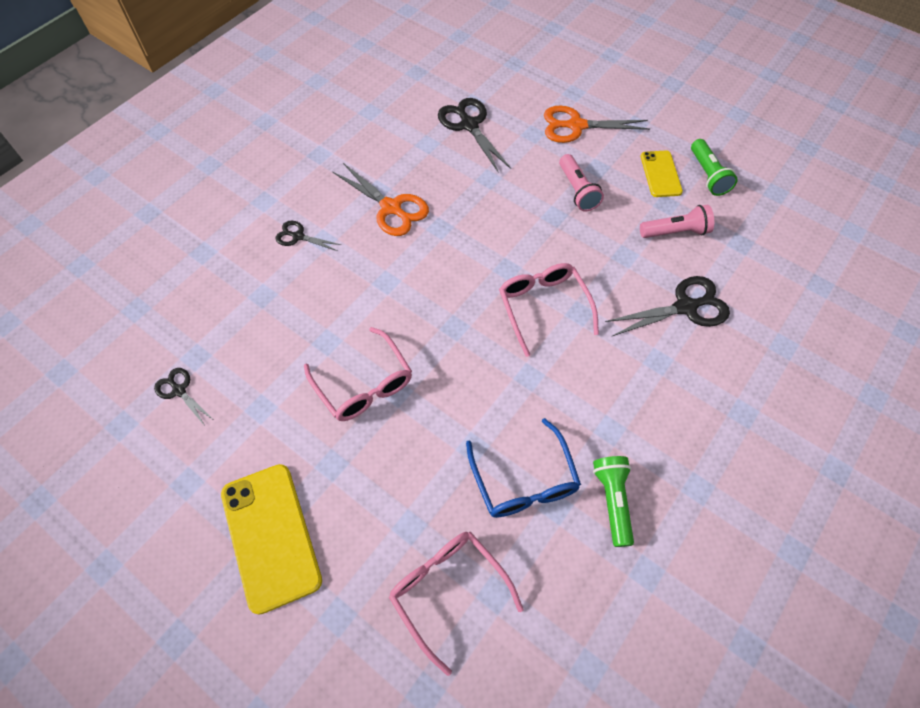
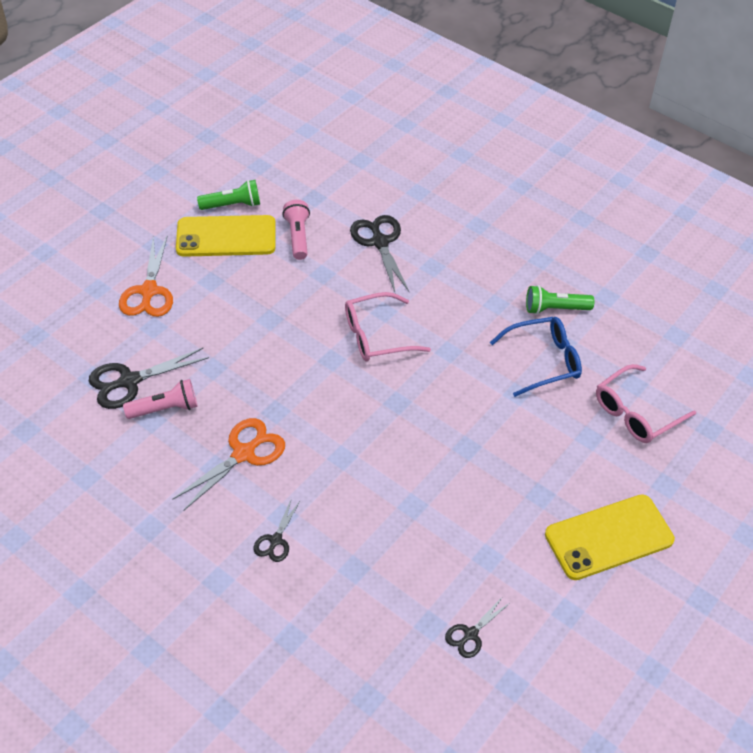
camera: 90 degrees left, 10 degrees down
(364, 384) = (459, 473): pink glasses -> none
(577, 190) = (239, 299): pink flashlight -> pink flashlight (165, 409)
(660, 174) = (226, 237): yellow phone -> yellow phone, size x1.72

